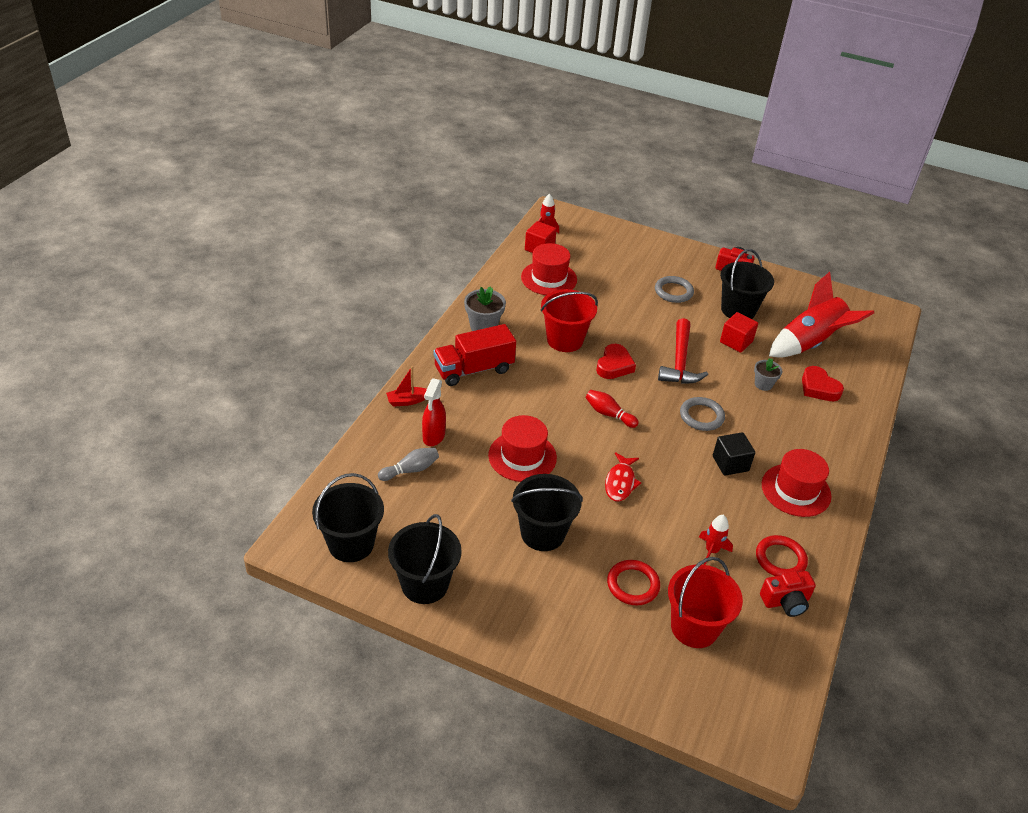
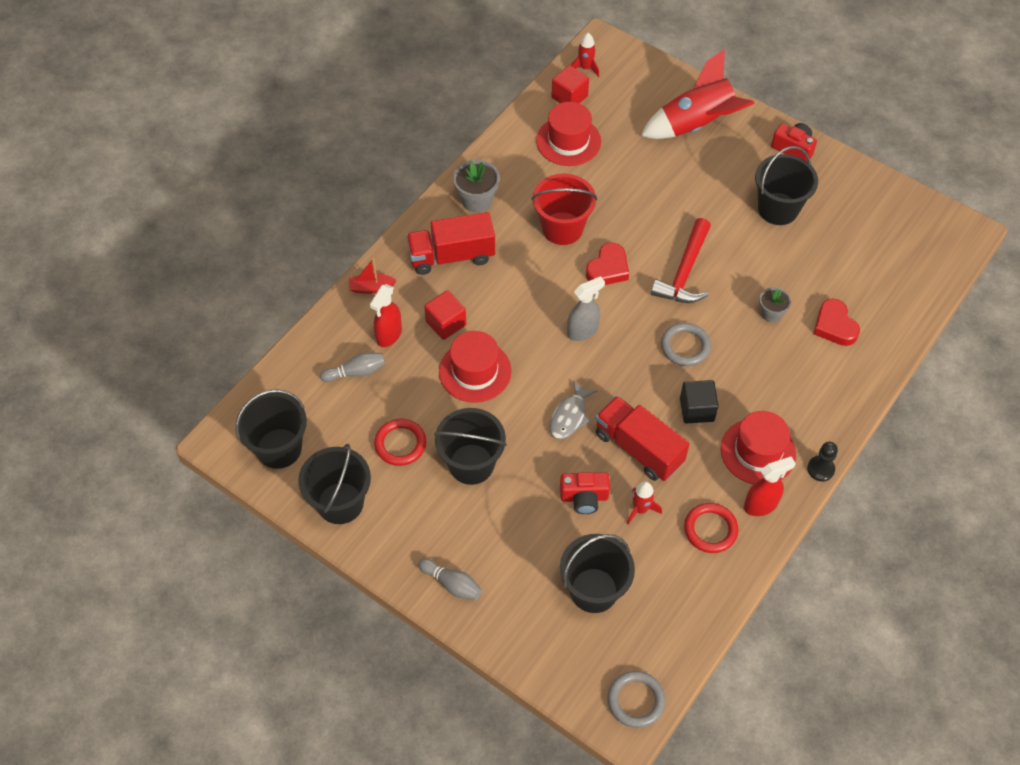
camera: 15 degrees right, 15 degrees up
(556, 642) = (452, 584): none -> grey bowling pin
(609, 414) = (583, 331): red bowling pin -> grey spray bottle
(620, 482) = (569, 416): red fish -> grey fish
(633, 585) = (546, 535): red ring -> red ring (400, 444)
(673, 292) = (709, 175): grey ring -> grey ring (636, 700)
(691, 500) = (638, 448): none -> red truck
(694, 627) = (594, 590): red bucket -> black bucket
(736, 342) = (759, 253): red cube -> red cube (446, 323)
(786, 601) = (698, 577): red camera -> red camera (584, 497)
(810, 343) = (847, 264): red rocket -> red rocket (696, 125)
(816, 532) = (761, 505): none -> red spray bottle
(854, 497) = (820, 469): none -> black pawn

